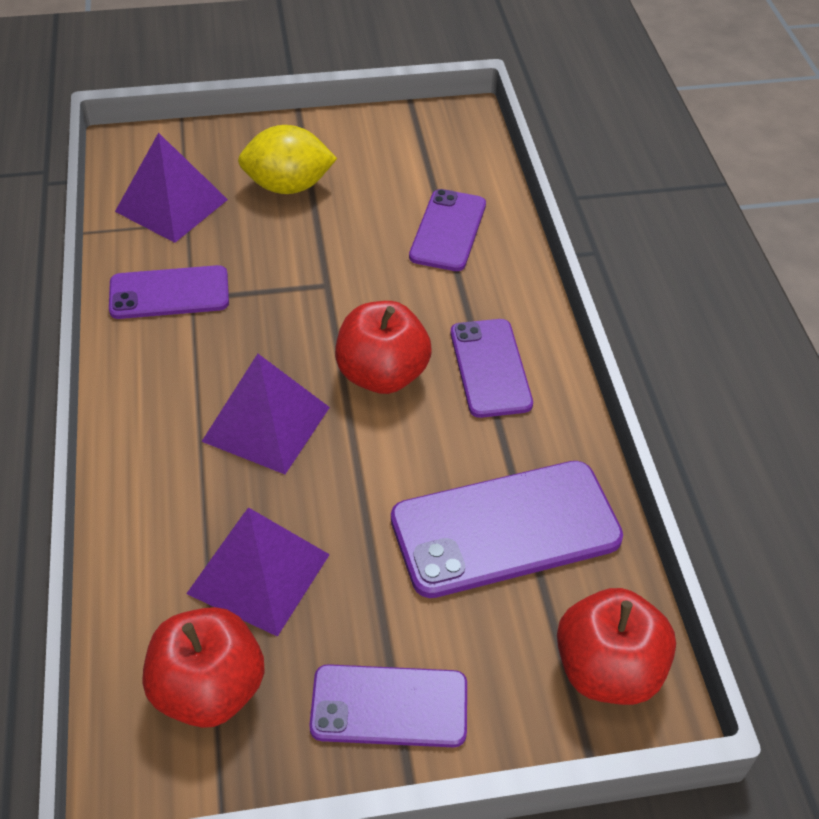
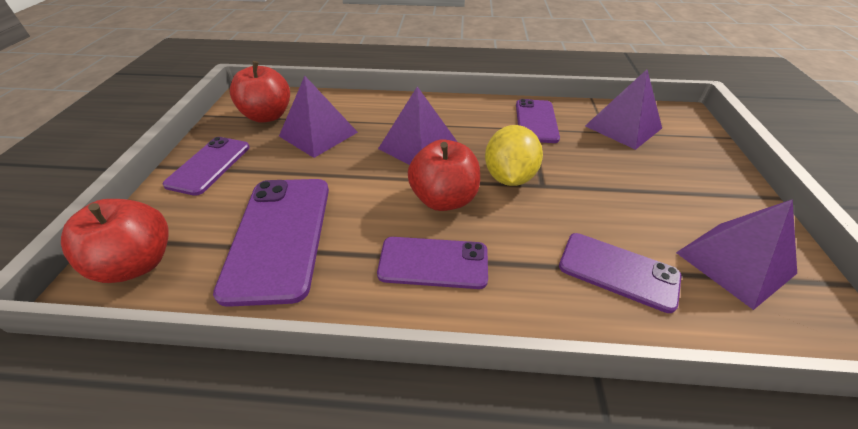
camera: 105 degrees right, 5 degrees down
(288, 186) = (659, 179): yellow lemon -> yellow lemon (509, 177)
(408, 156) = (735, 263): none -> purple pyramid

